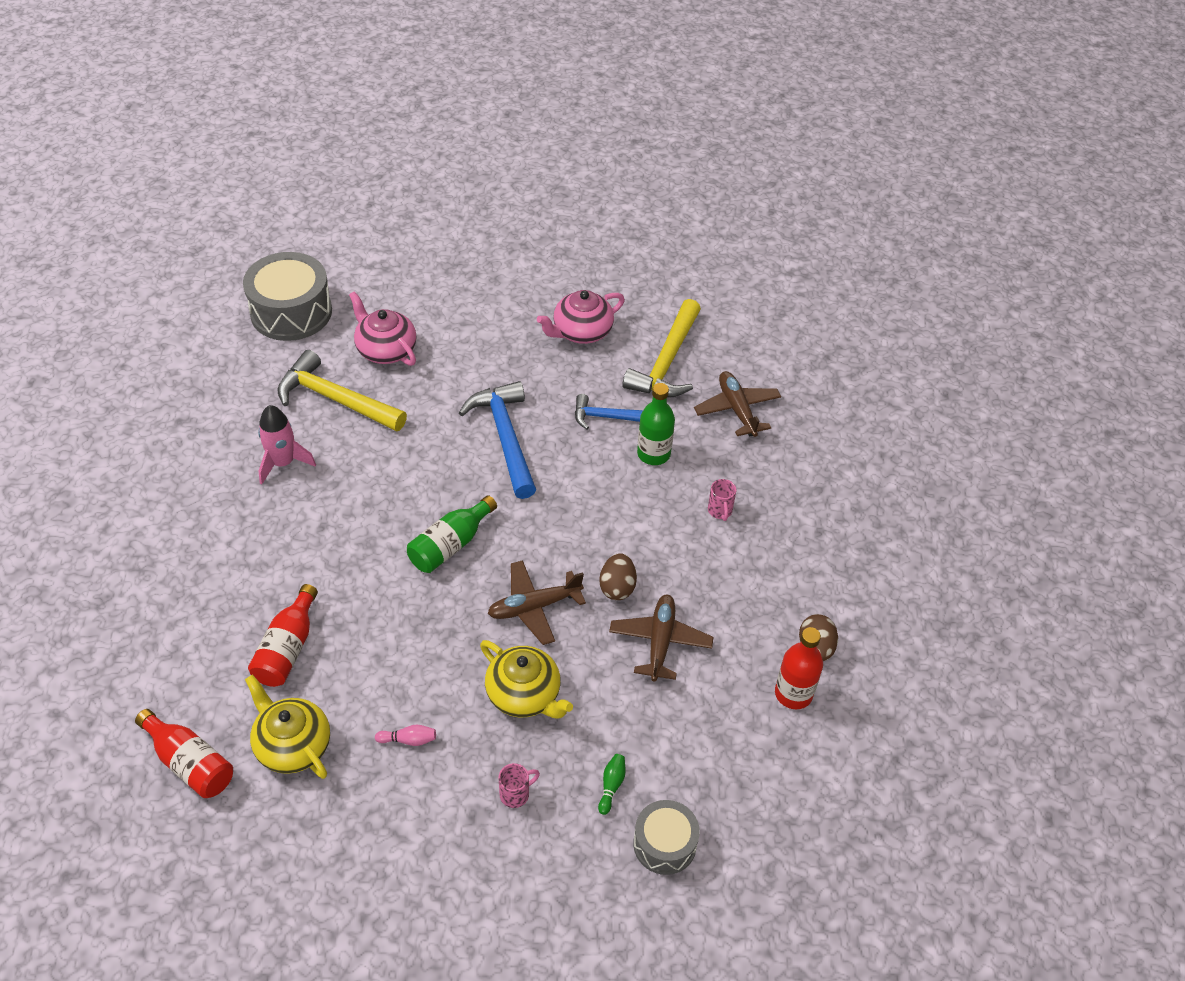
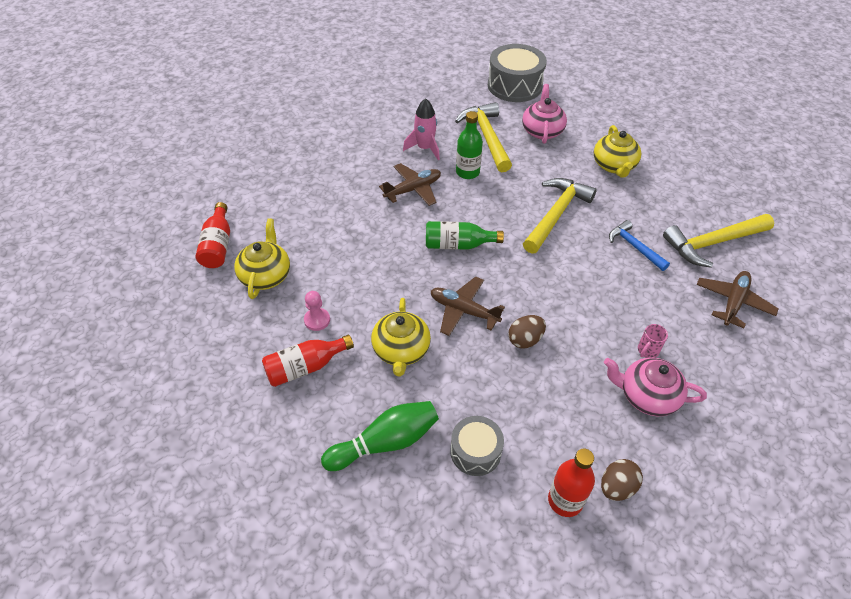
camera: 50 degrees right, 0 degrees up
(287, 648) = (320, 231): red bottle -> red bottle (305, 367)
(408, 740) = (317, 320): pink bowling pin -> pink pawn
(500, 341) = (614, 166): none -> yellow teapot
(505, 437) = (556, 214): blue hammer -> yellow hammer
(515, 794) = (331, 396): pink mug -> none
(581, 332) = (672, 192): pink teapot -> pink teapot (647, 396)
(611, 786) = (385, 442): green bowling pin -> green bowling pin, size x2.36
(653, 454) = (640, 286): green bottle -> green bottle (467, 172)
(660, 642) = (514, 391): brown plane -> brown plane (413, 189)
(664, 844) = (373, 506): grey drum -> grey drum (475, 451)

